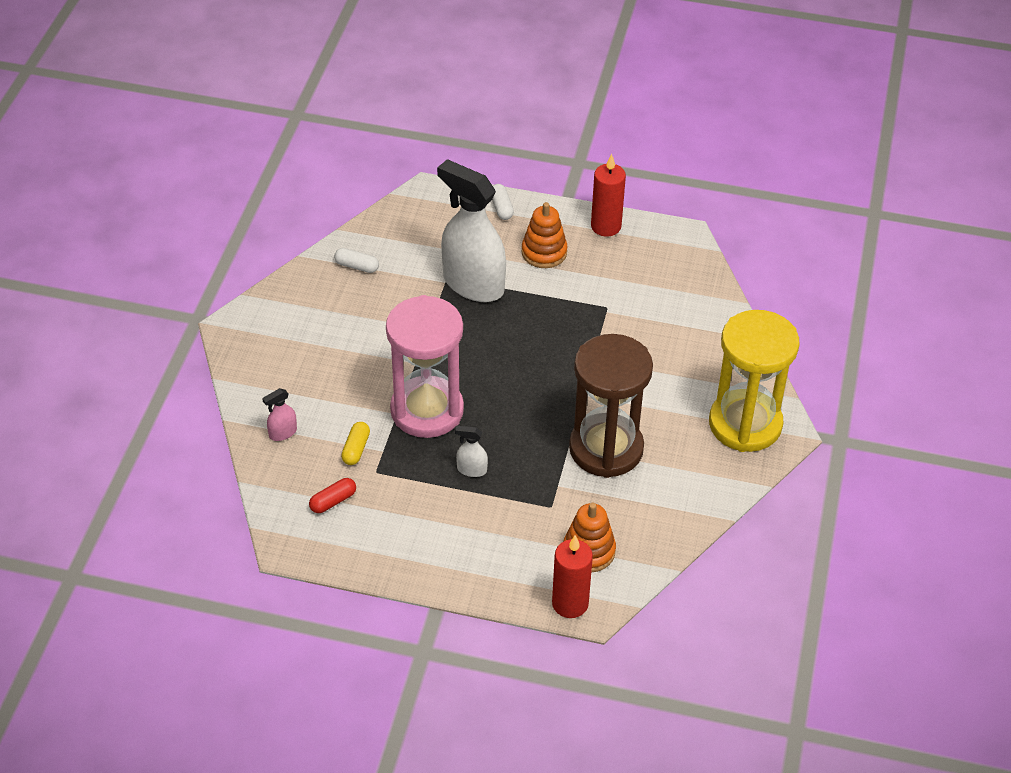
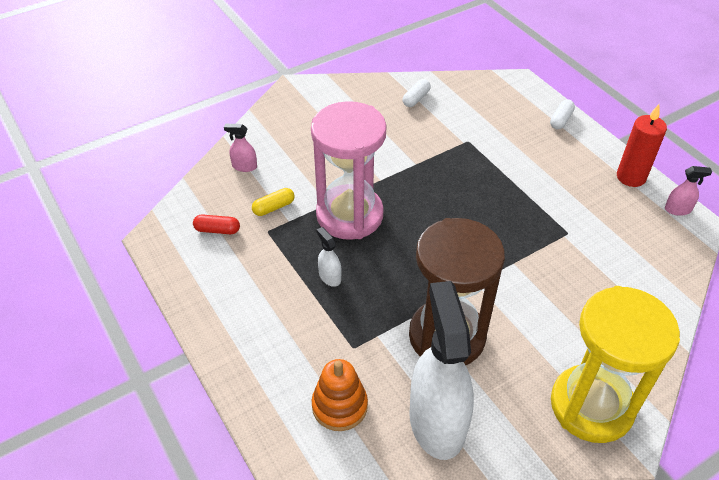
camera: 45 degrees right, 0 degrees up
(357, 266) = (416, 99): white capsule -> white capsule turned 60 degrees clockwise
(473, 284) = (482, 155): white spray bottle -> white spray bottle (437, 422)
(544, 252) = (560, 166): orange stacking toy -> none
(570, 603) = (276, 436): red candle -> none
(664, 233) = (677, 209): none -> pink spray bottle

